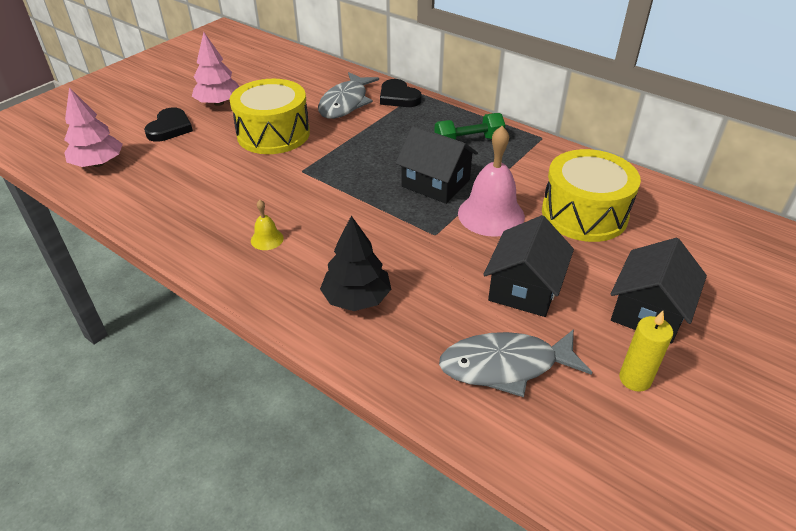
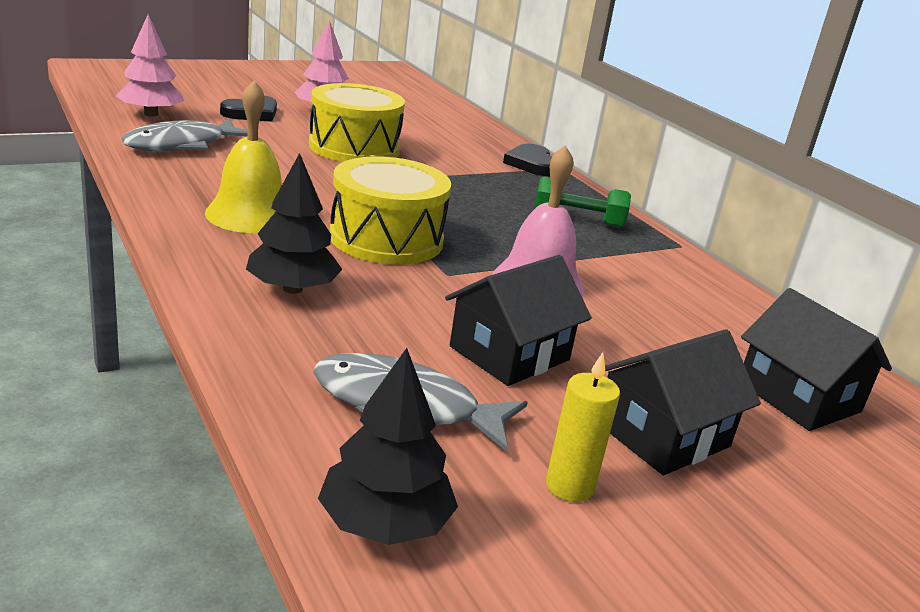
camera: 20 degrees right, 15 degrees down
(267, 239) = (250, 214): yellow bell -> yellow bell, size x2.12
(345, 103) = (463, 150): grey fish -> grey fish (182, 145)
(436, 183) = (498, 237): black house -> black house (798, 397)
(570, 464) = (384, 523): none -> black tree
(584, 214) = (666, 322): yellow drum -> yellow drum (386, 239)

